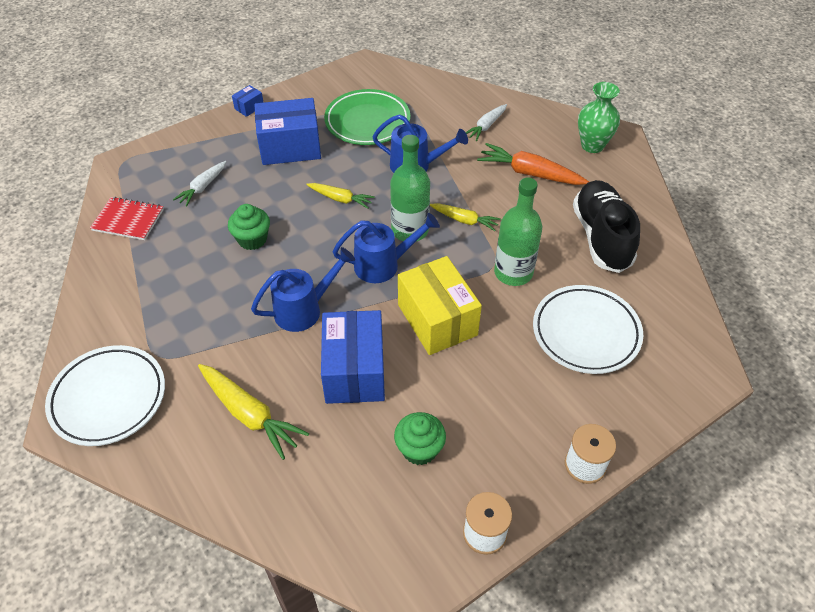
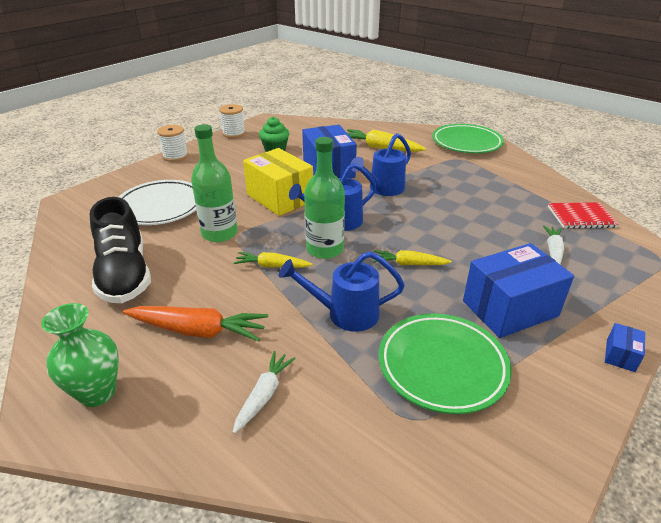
camera: 165 degrees right, 15 degrees down
(108, 398) = (466, 143): white plate -> green plate
(252, 239) = (462, 221): green cupcake -> none

